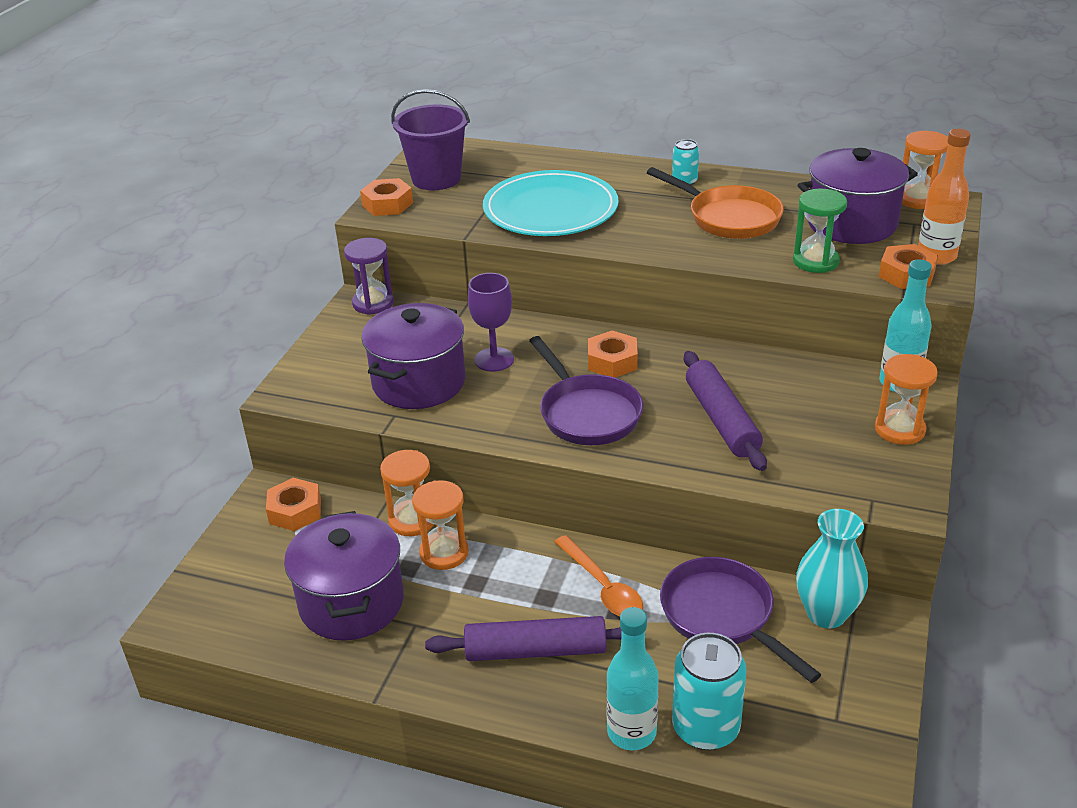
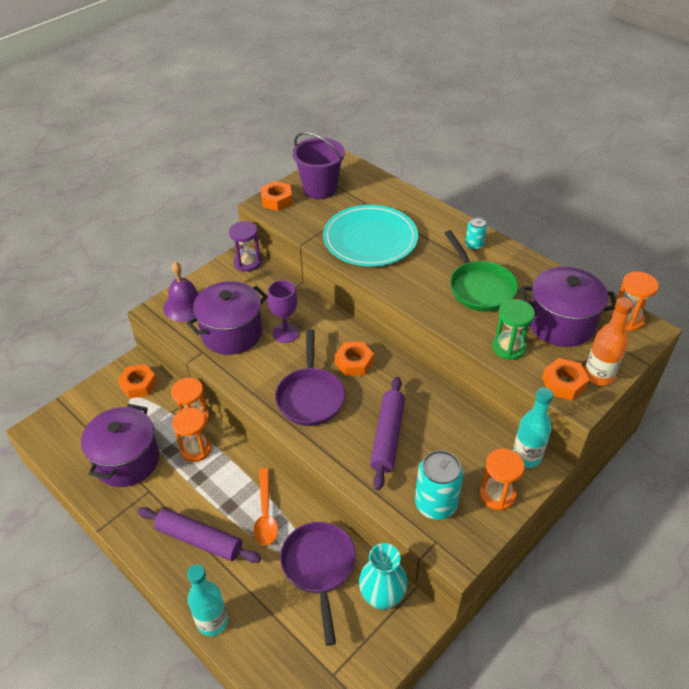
camera: 25 degrees right, 10 degrees up
(323, 374) = (185, 306): none -> purple bell
(705, 728) = (254, 640): turquoise can -> turquoise can (435, 504)
(729, 218) = (479, 288): orange pan -> green pan

